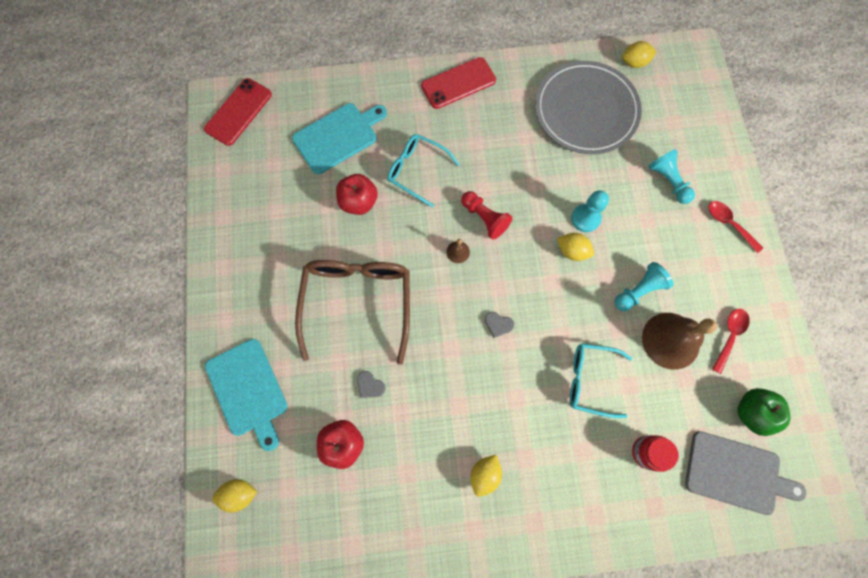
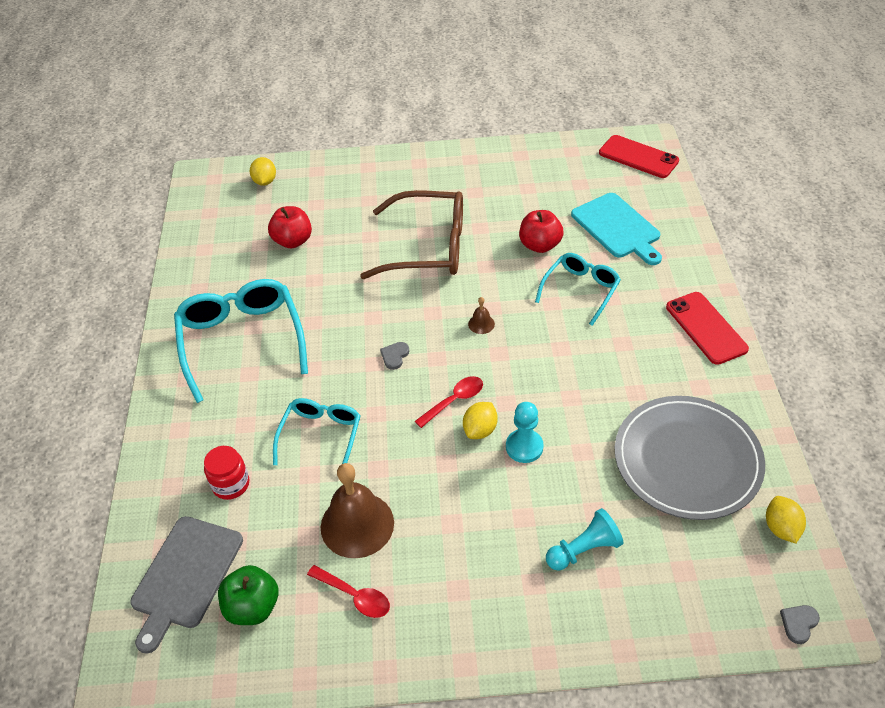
camera: 95 degrees right, 25 degrees down
(248, 390) = (351, 181): turquoise cutting board -> none
(370, 385) = (343, 257): grey heart -> grey heart (798, 623)
(484, 218) = (522, 348): red pawn -> none
(484, 474) = (242, 340): yellow lemon -> turquoise glasses
(638, 291) = (424, 496): turquoise pawn -> none
(729, 224) = (518, 622): red spoon -> red spoon (454, 401)

